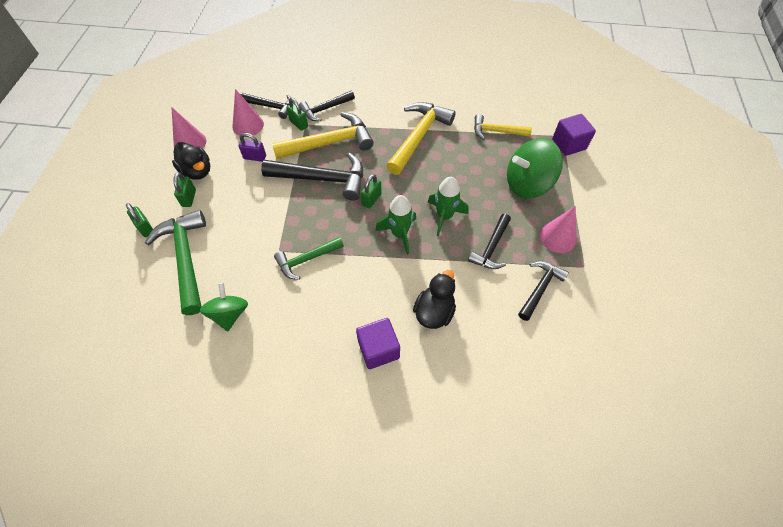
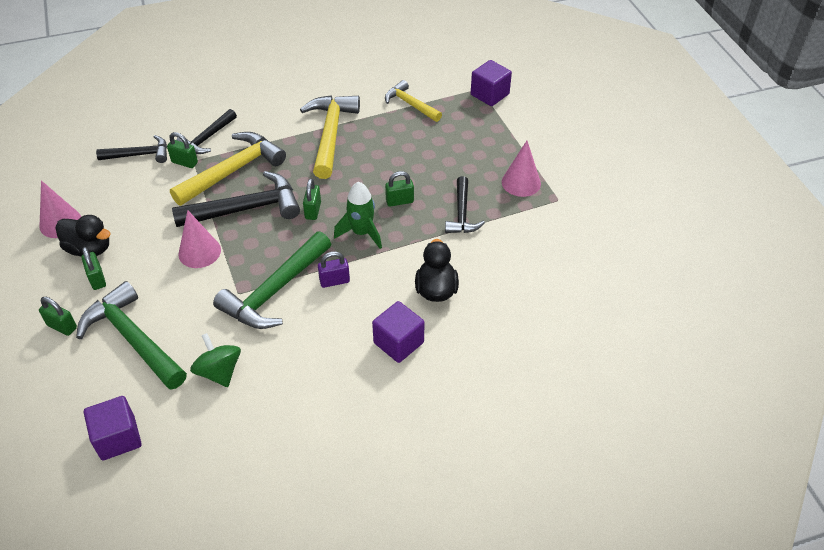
camera: 25 degrees left, 10 degrees down
(131, 339) = (118, 438): none -> purple cube
(248, 125) = (123, 182): pink cone -> pink cone (199, 252)
(255, 157) = (152, 212): purple padlock -> purple padlock (334, 281)
(306, 259) = (274, 291): green hammer -> green hammer, size x1.66
(444, 216) = (399, 201): green rocket -> green padlock
(496, 131) = (410, 104): yellow hammer -> yellow hammer turned 60 degrees clockwise
(527, 184) = (467, 144): green spinning top -> none
(540, 288) = (527, 233): black hammer -> none

